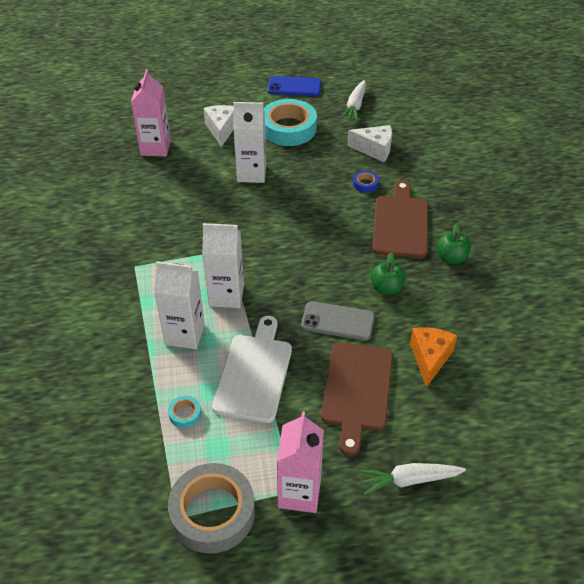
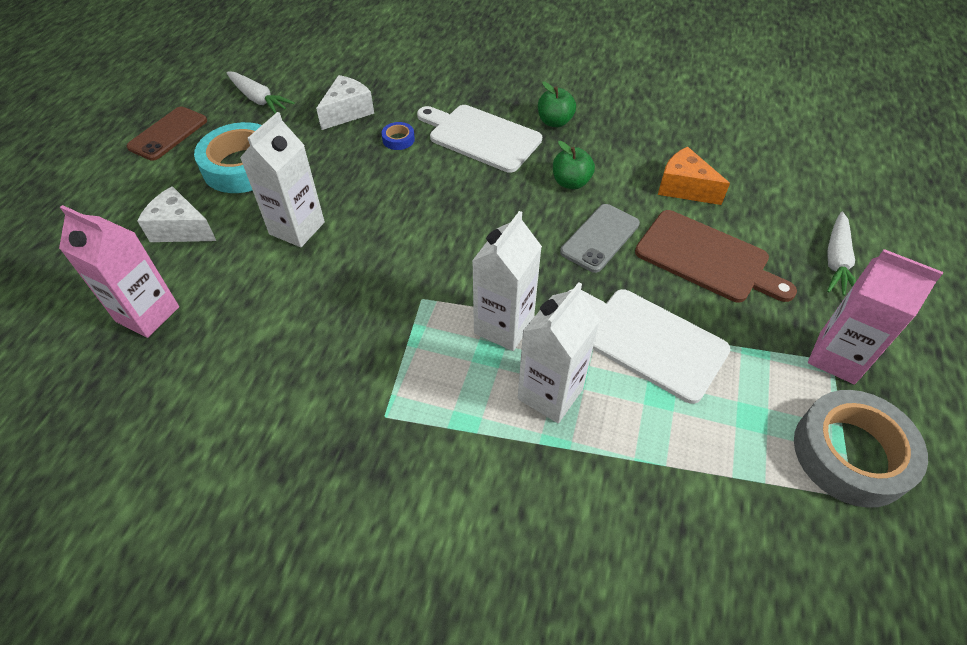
camera: 65 degrees left, 5 degrees up
(185, 414) = (688, 436): turquoise tape -> none
(294, 87) = (168, 134): blue phone -> brown phone
(400, 223) = (481, 137): brown cutting board -> white cutting board

